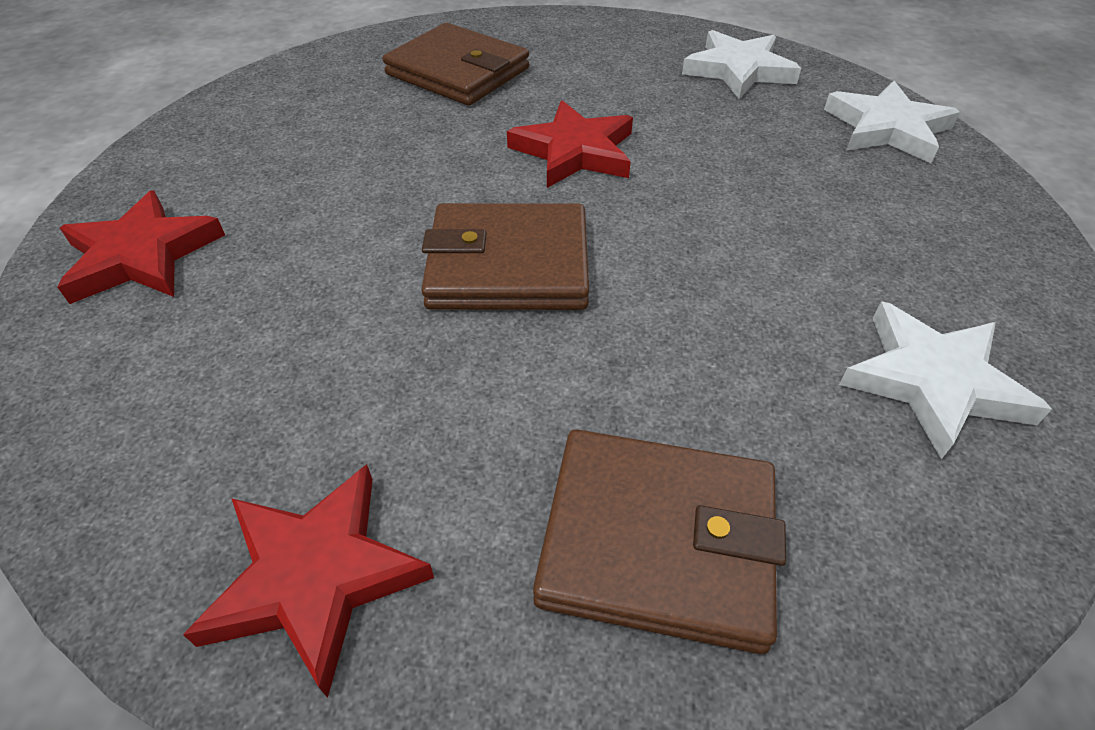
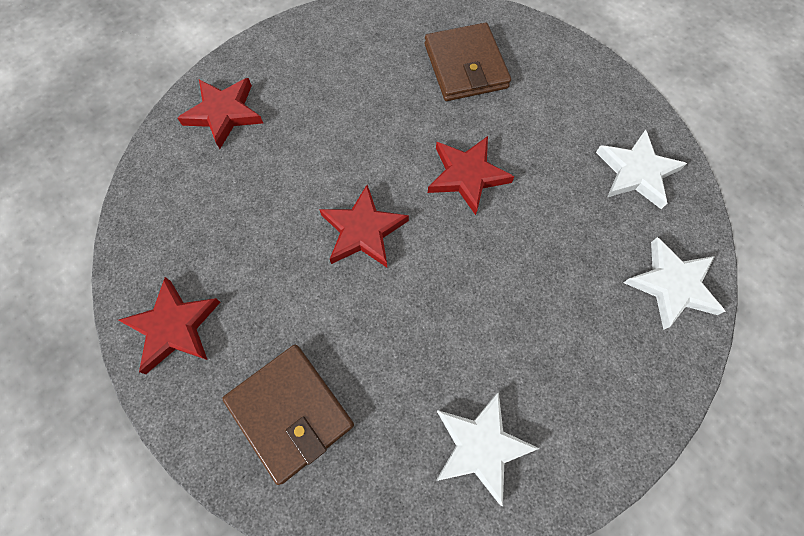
camera: 40 degrees right, 20 degrees up
(508, 265) = (363, 231): brown wallet -> red star

